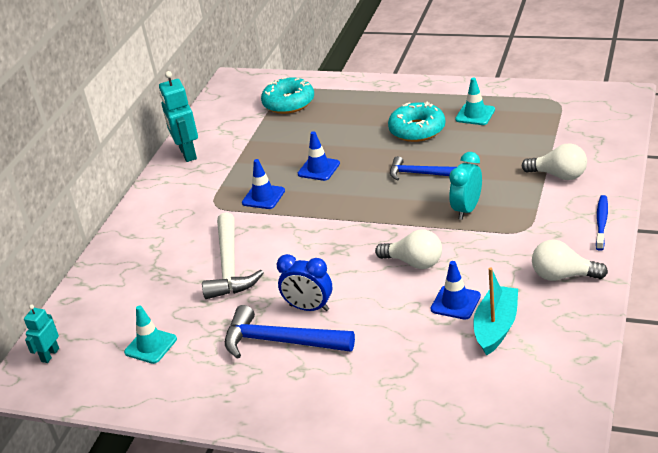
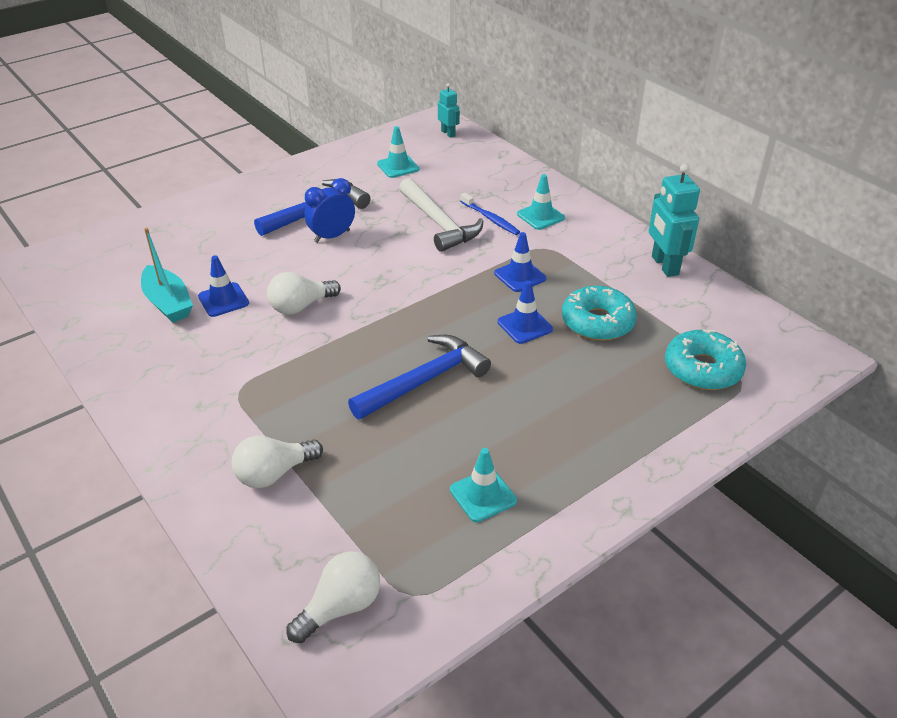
camera: 120 degrees right, 5 degrees up
(168, 227) = (540, 216): none -> turquoise traffic cone
(187, 153) = (664, 265): turquoise robot -> turquoise robot turned 120 degrees counterclockwise
(229, 267) = (439, 223): white hammer -> white hammer turned 150 degrees counterclockwise
(417, 130) = (511, 429): turquoise donut -> turquoise donut (597, 322)
(418, 173) = (425, 380): blue hammer -> blue hammer, size x1.64
(467, 209) = (321, 375): turquoise clock -> none
(563, 276) = (153, 371): white light bulb -> white light bulb (340, 607)
(601, 222) = (166, 445): blue toothbrush -> blue toothbrush (490, 219)

